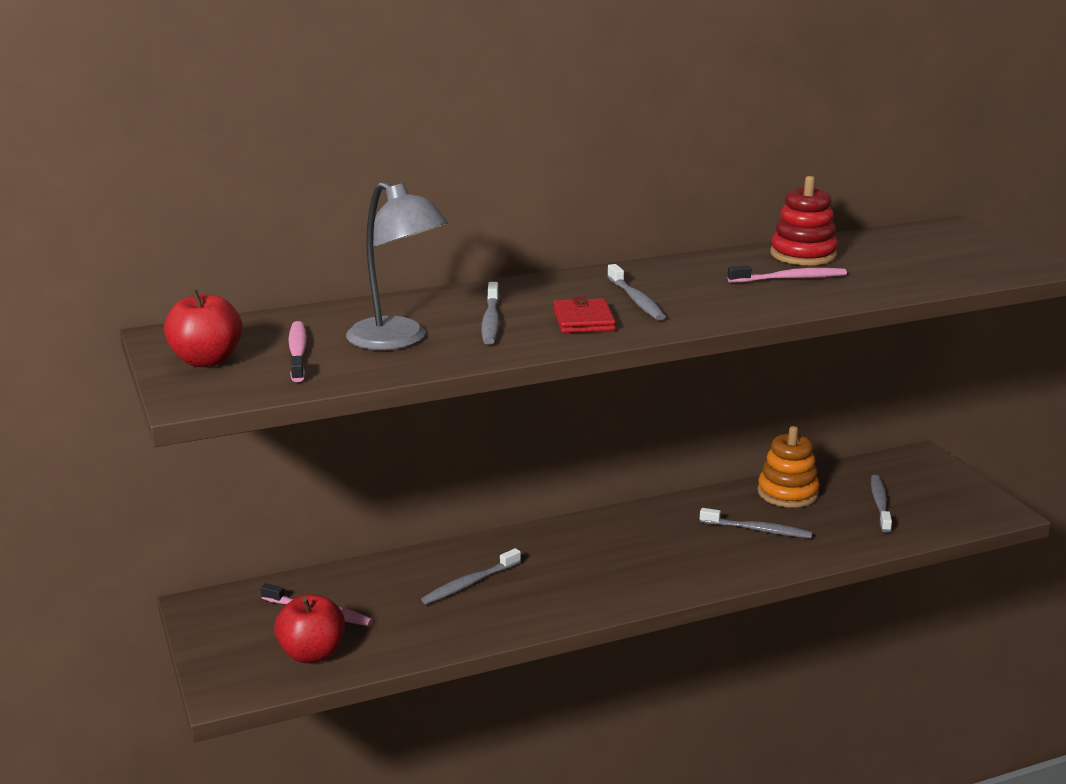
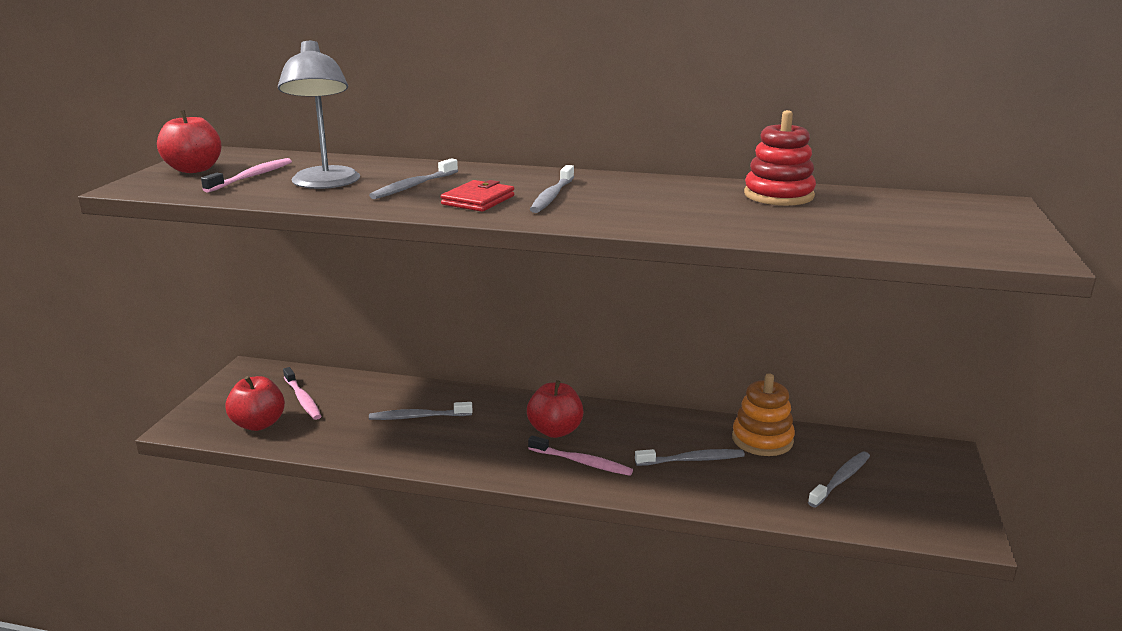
camera: 35 degrees right, 0 degrees up
(615, 548) = (555, 431): none -> red apple
(758, 530) = (692, 460): grey toothbrush -> grey toothbrush turned 60 degrees counterclockwise
(790, 278) = (723, 209): pink toothbrush -> pink toothbrush (582, 462)

